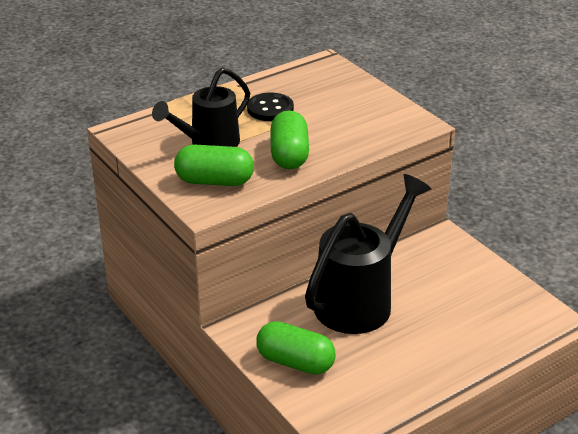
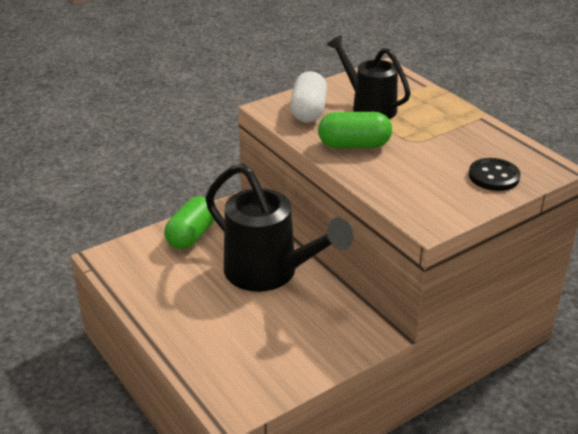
camera: 90 degrees right, 0 degrees up
(214, 181) = (308, 111): green capsule -> white capsule
(270, 109) = (438, 135): black button -> black button (493, 176)

